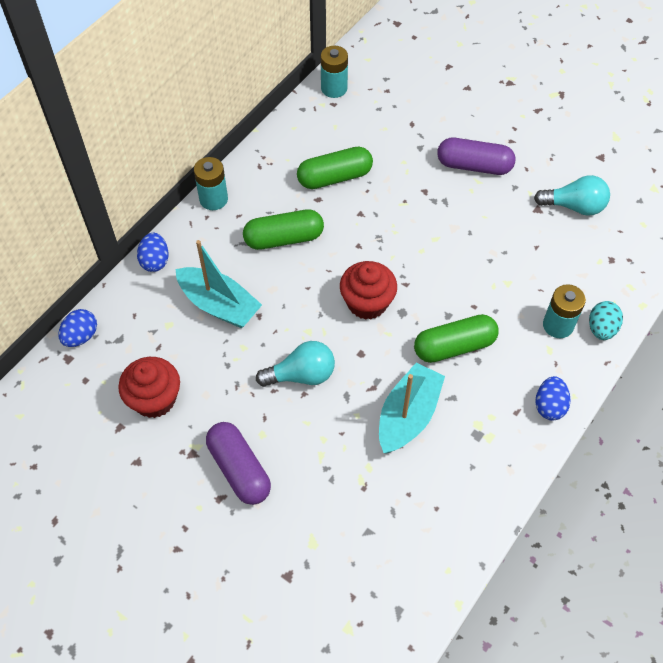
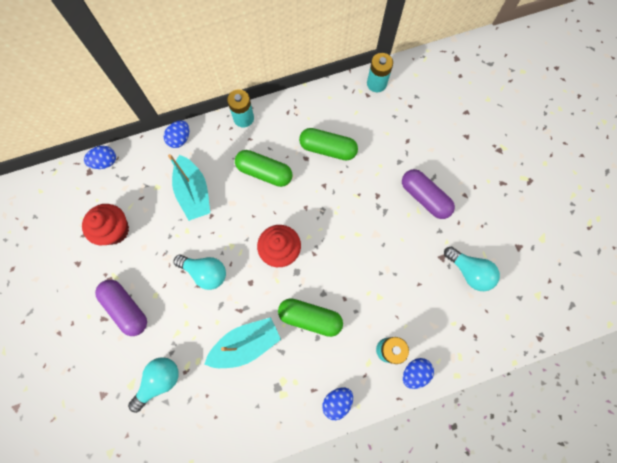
camera: 35 degrees right, 15 degrees up
(239, 469) = (126, 308): purple capsule -> purple capsule turned 45 degrees counterclockwise
(343, 516) = (159, 381): none -> turquoise light bulb
(601, 329) = (414, 372): turquoise egg -> blue egg

